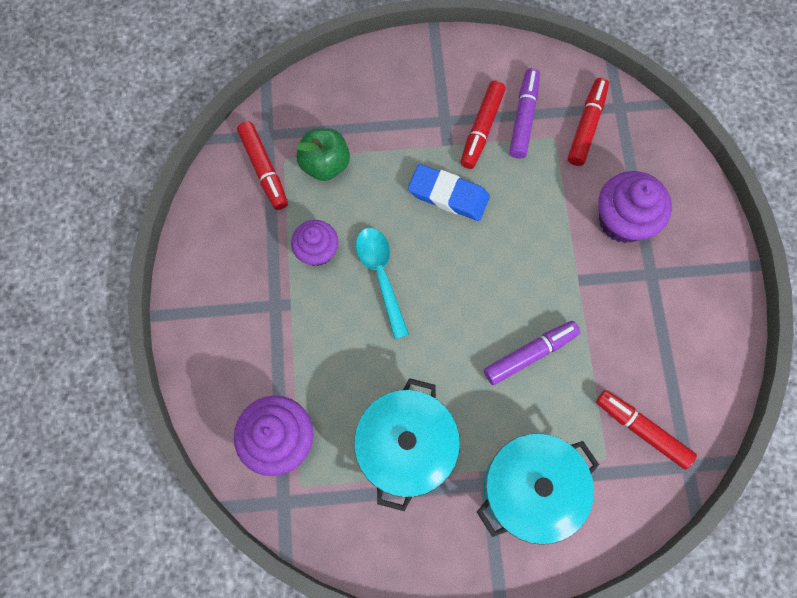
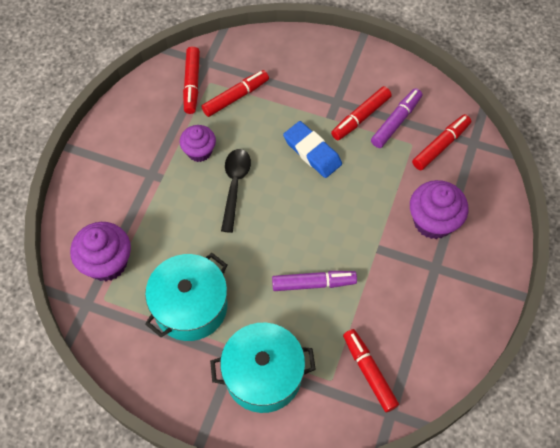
camera: 25 degrees right, 10 degrees down
(325, 164) = (236, 97): green apple -> red marker
(381, 276) = (235, 186): turquoise spoon -> black spoon

